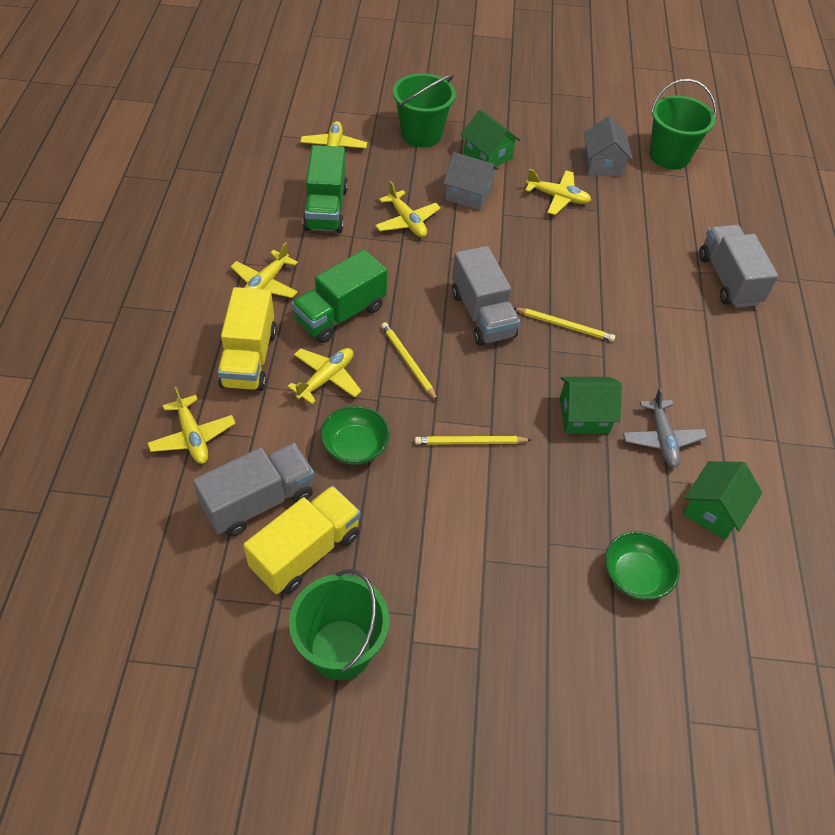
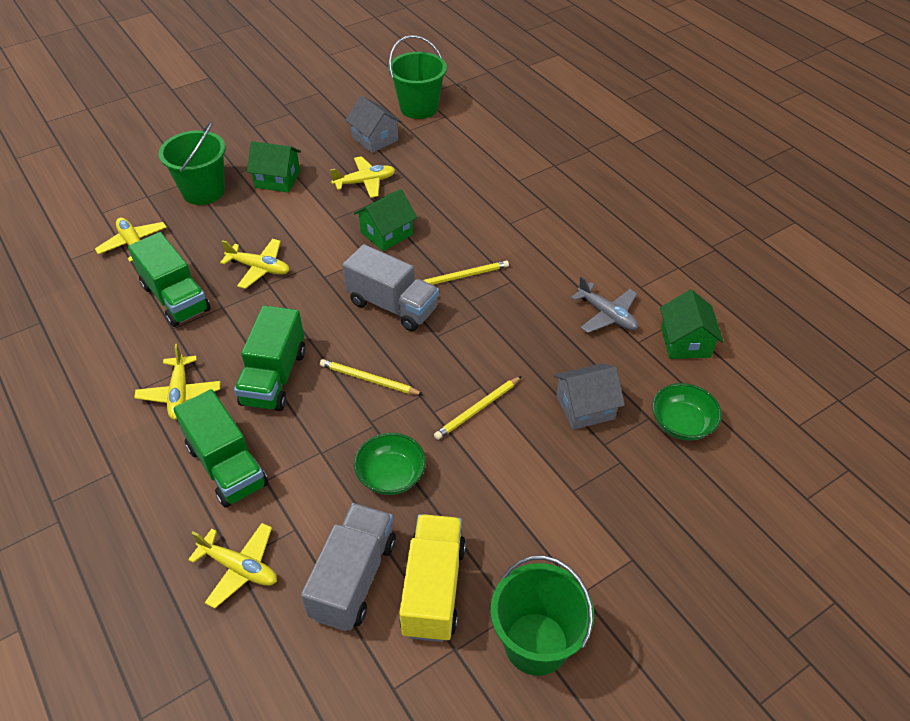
camera: 35 degrees left, 5 degrees down
(249, 358) = (227, 466): yellow truck -> green truck
(326, 378) = (313, 437): yellow plane -> none
(468, 194) = (291, 218): grey house -> grey house (585, 407)
(584, 415) = (539, 334): green house -> green house (386, 233)
(728, 280) = (543, 175): grey truck -> none

